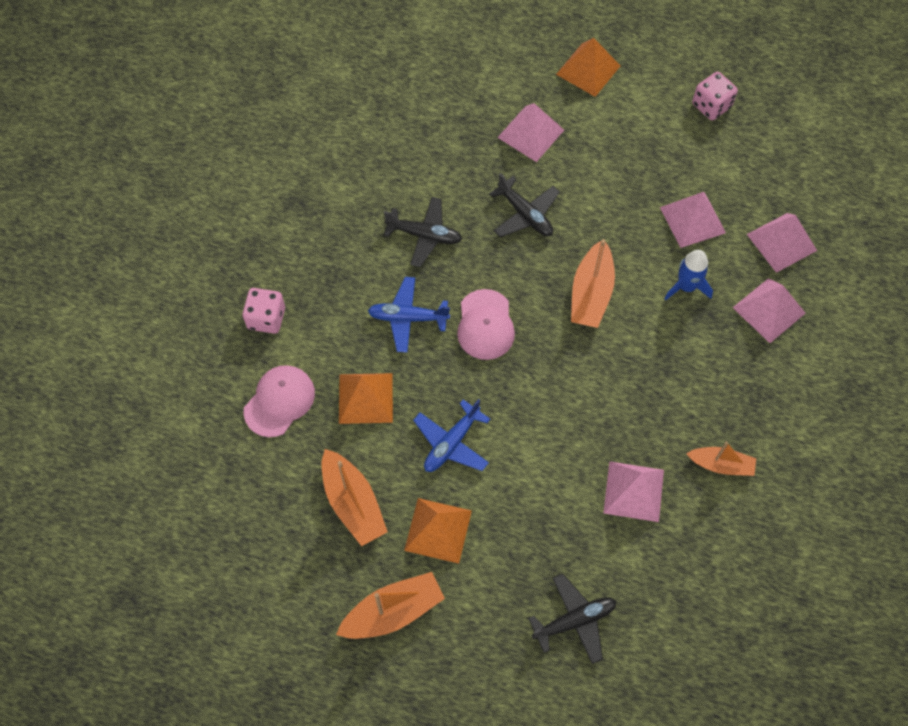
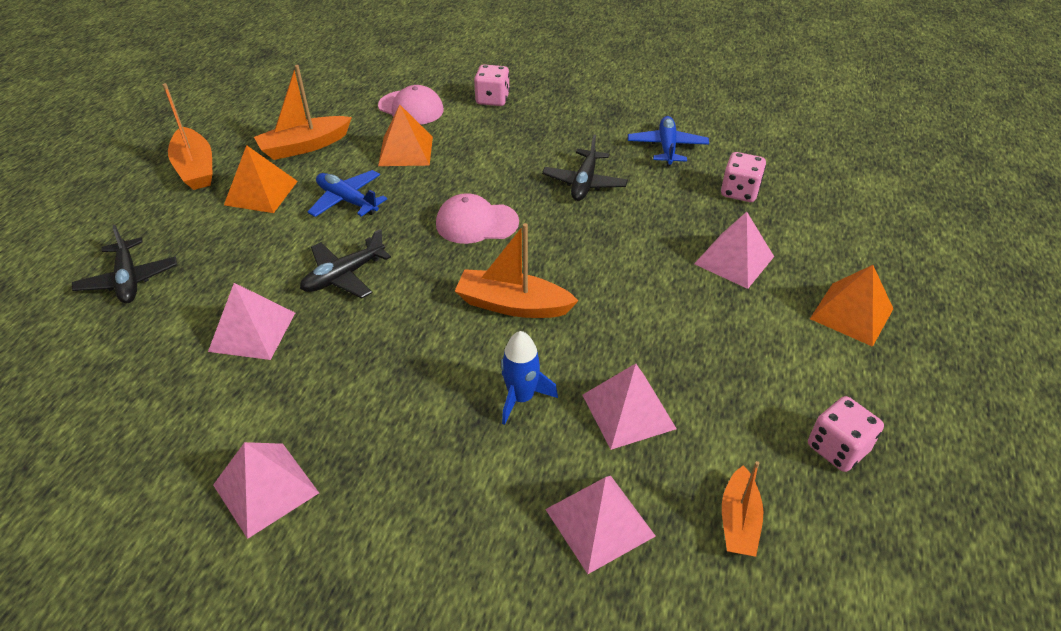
camera: 90 degrees right, 20 degrees down
(408, 318) = (488, 173): blue plane -> blue plane (667, 147)
(439, 115) = (739, 192): none -> pink dice
(525, 214) = (618, 253): black plane -> black plane (344, 276)
(721, 465) = (259, 417): orange boat -> orange boat (738, 521)
(769, 310) = (481, 493): pink pyramid -> pink pyramid (266, 488)

